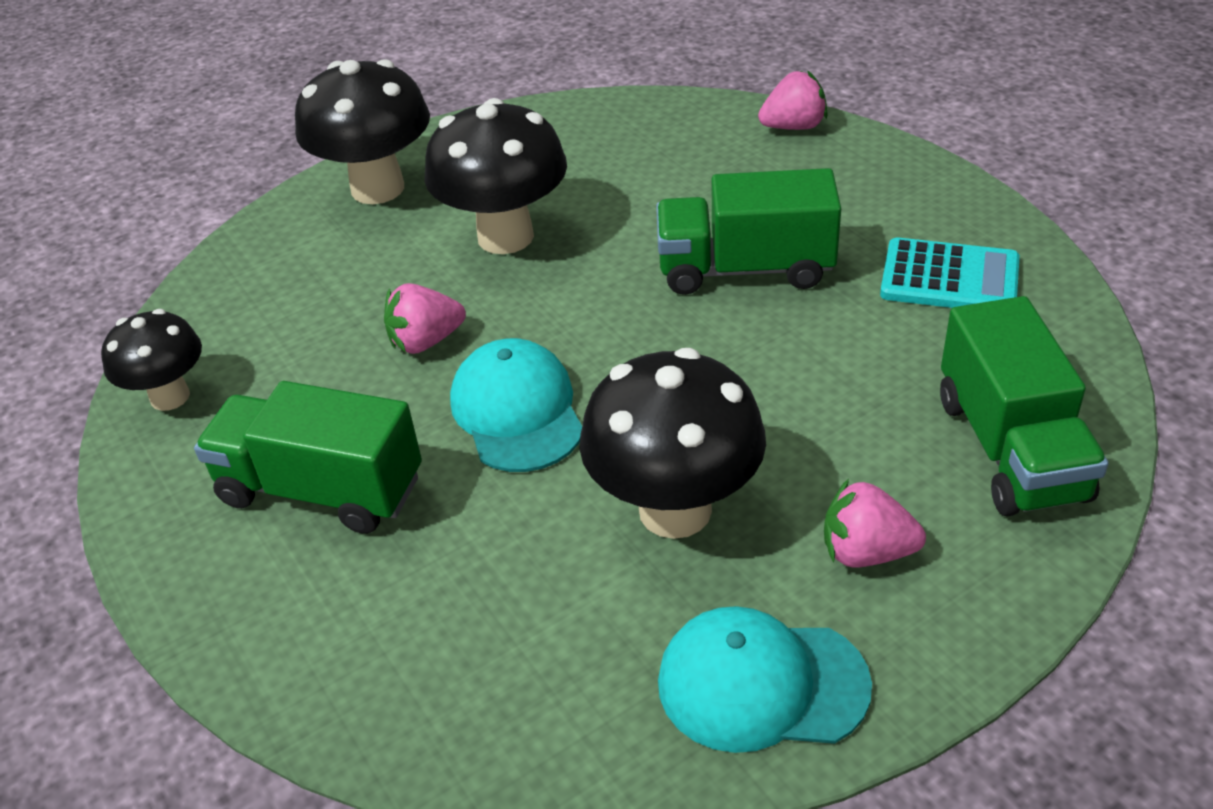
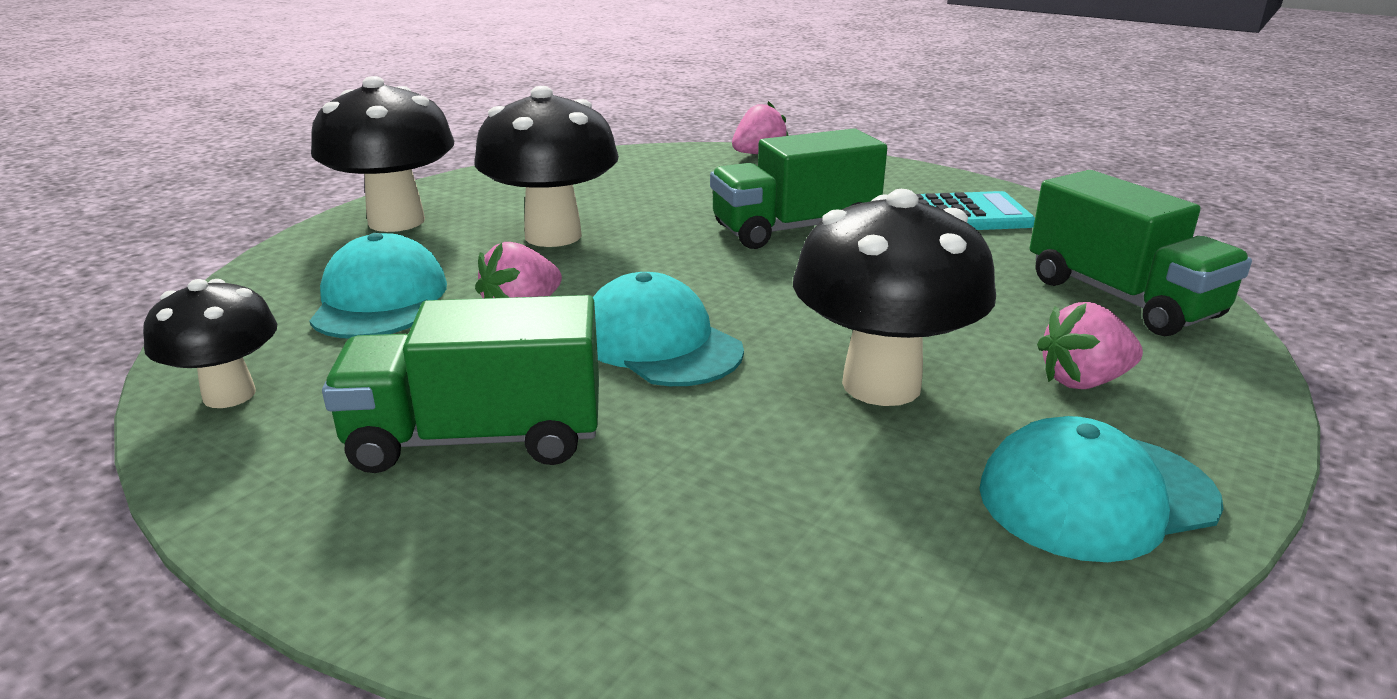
camera: 25 degrees left, 15 degrees down
(319, 302) = (380, 300): none -> turquoise cap

